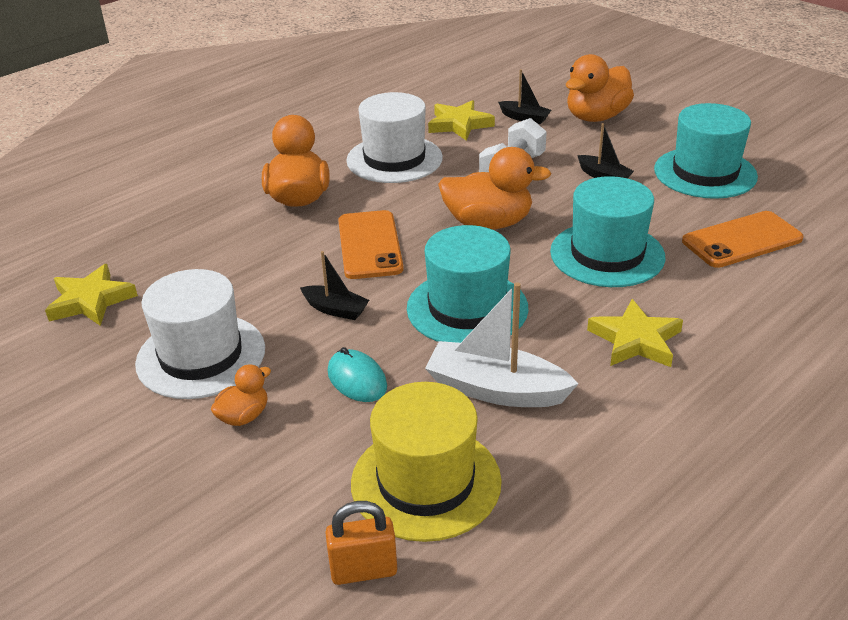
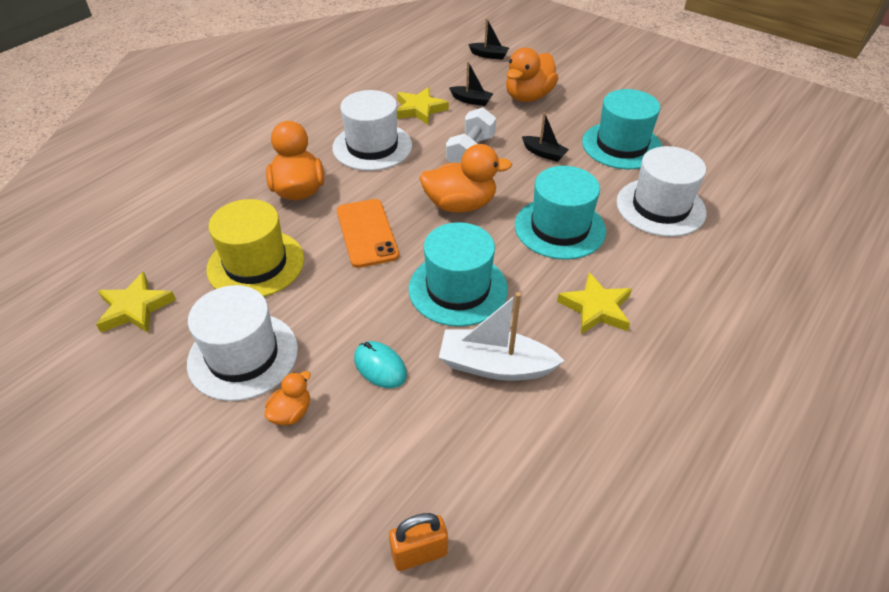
camera: 10 degrees left, 10 degrees up
(335, 309) = (350, 299): black boat -> black boat (489, 55)
(426, 482) = (454, 461): yellow hat -> yellow hat (256, 264)
(742, 240) = (660, 207): orange phone -> white hat

